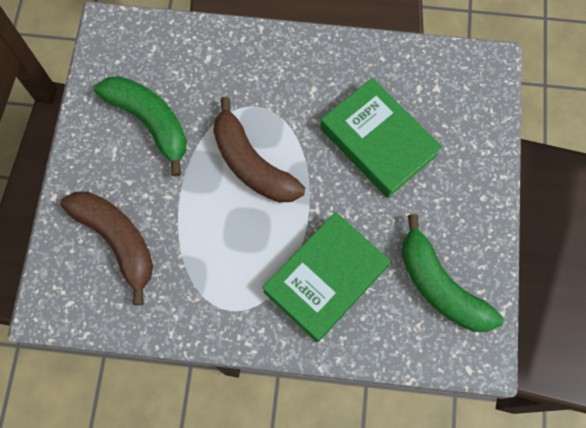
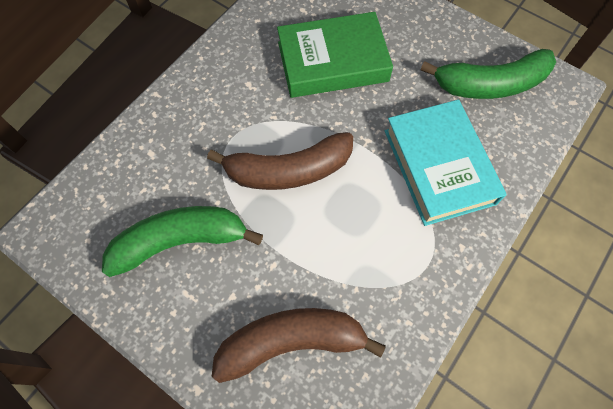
camera: 60 degrees left, 5 degrees down
(325, 279) = (438, 166): green book -> turquoise book

